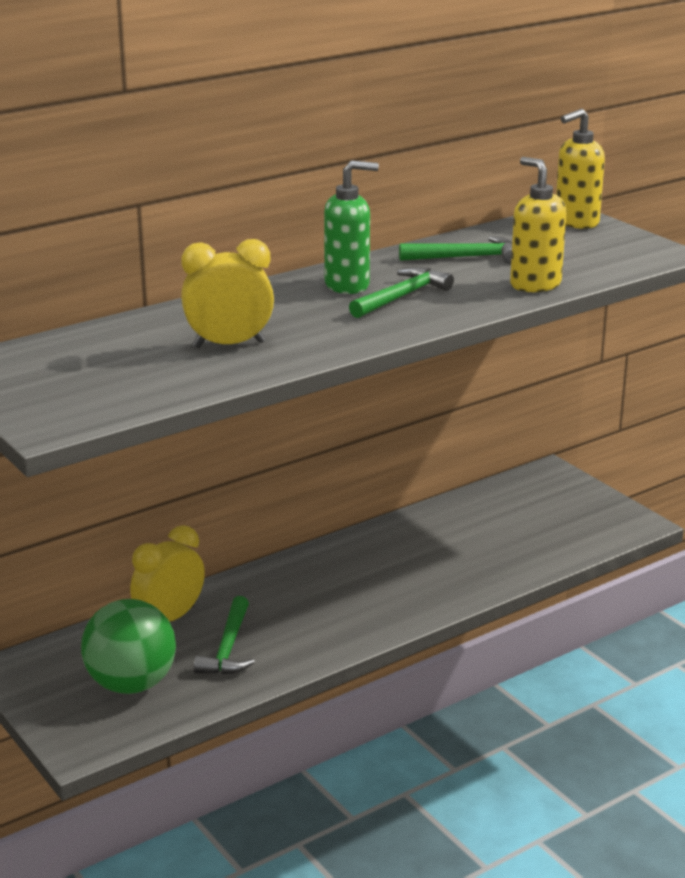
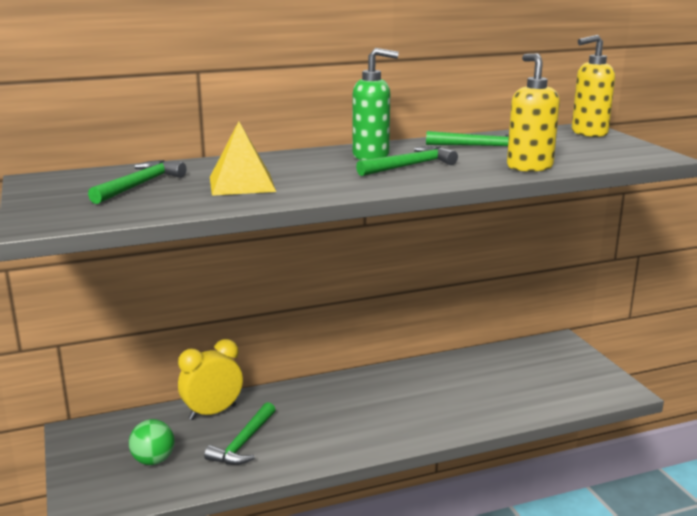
camera: 15 degrees right, 5 degrees down
(110, 359) = (140, 185): none -> green hammer
(131, 684) = (153, 460): green ball -> green ball, size x0.59
(229, 344) = (242, 184): yellow clock -> yellow pyramid

